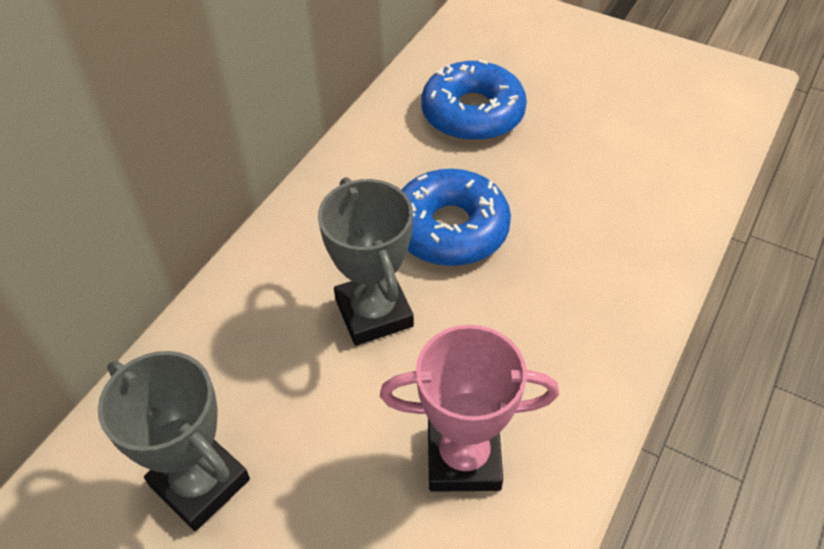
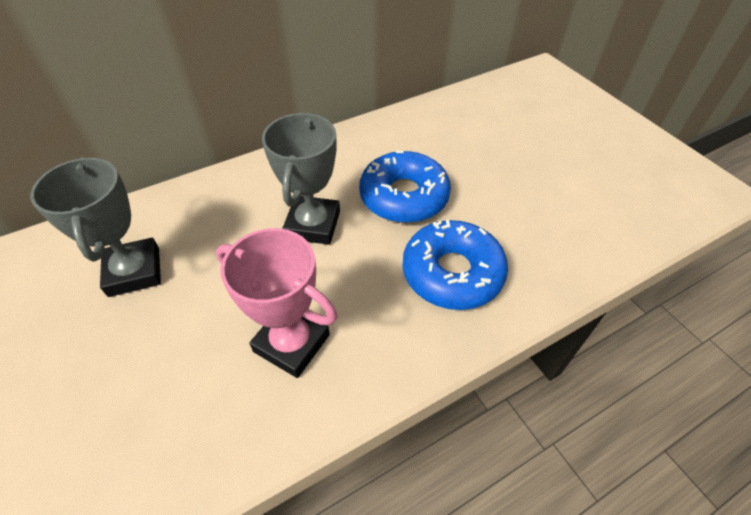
camera: 30 degrees right, 0 degrees up
(472, 114) = (477, 133): blue donut -> blue donut (452, 273)

